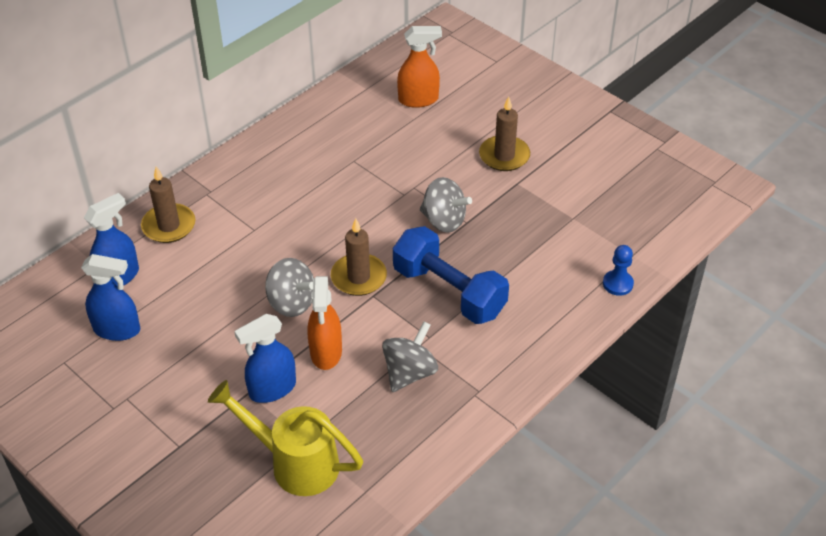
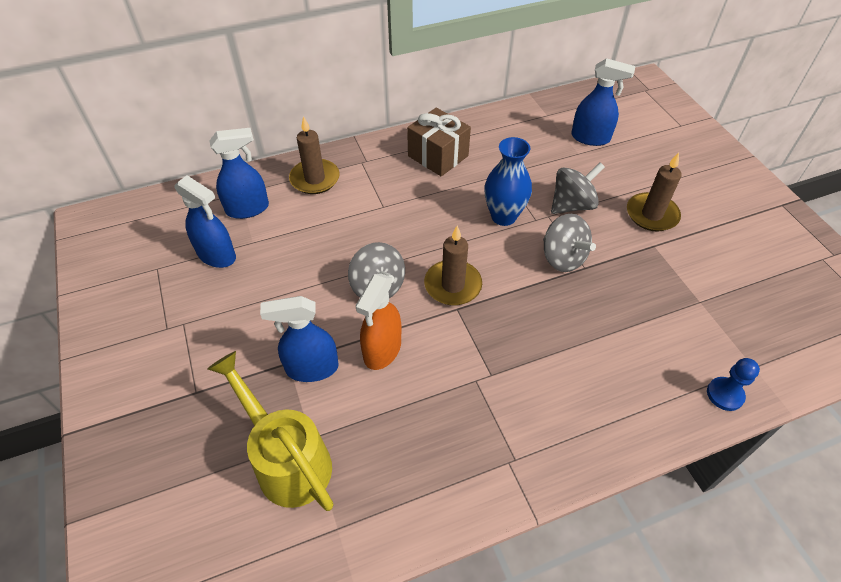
camera: 25 degrees right, 5 degrees up
(280, 163) = (438, 156): none -> brown gift
(373, 201) = (503, 216): none -> blue vase
(409, 373) = (452, 407): grey spinning top -> grey spinning top (572, 205)
(418, 99) = (590, 138): orange spray bottle -> blue spray bottle
(449, 291) = (534, 333): blue dumbbell -> none

